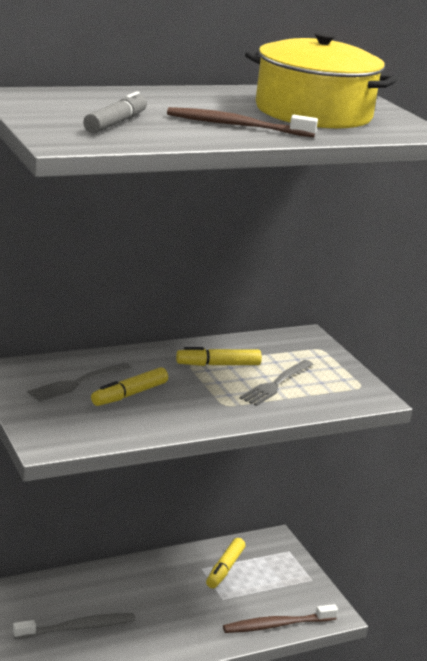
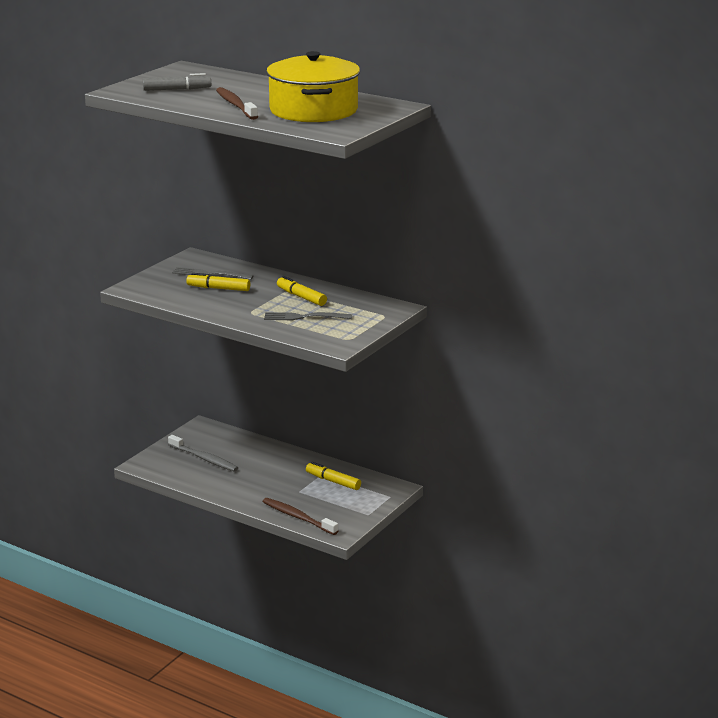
camera: 60 degrees right, 0 degrees up
(225, 568) = (333, 481): yellow marker -> yellow marker turned 45 degrees clockwise

